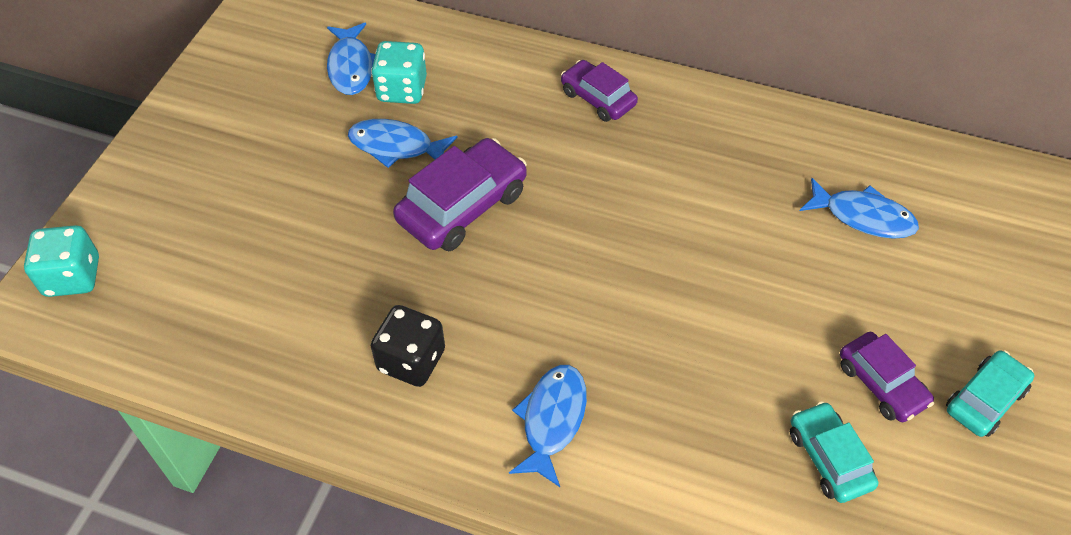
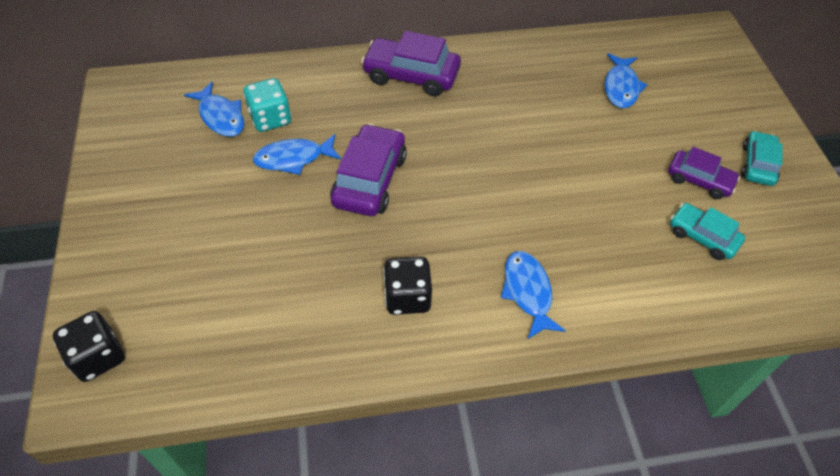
camera: 30 degrees left, 0 degrees up
(73, 277) = (98, 357): turquoise dice -> black dice
(598, 98) = (411, 75): purple car -> purple car, size x1.60
(863, 216) = (621, 87): blue fish -> blue fish turned 105 degrees clockwise

